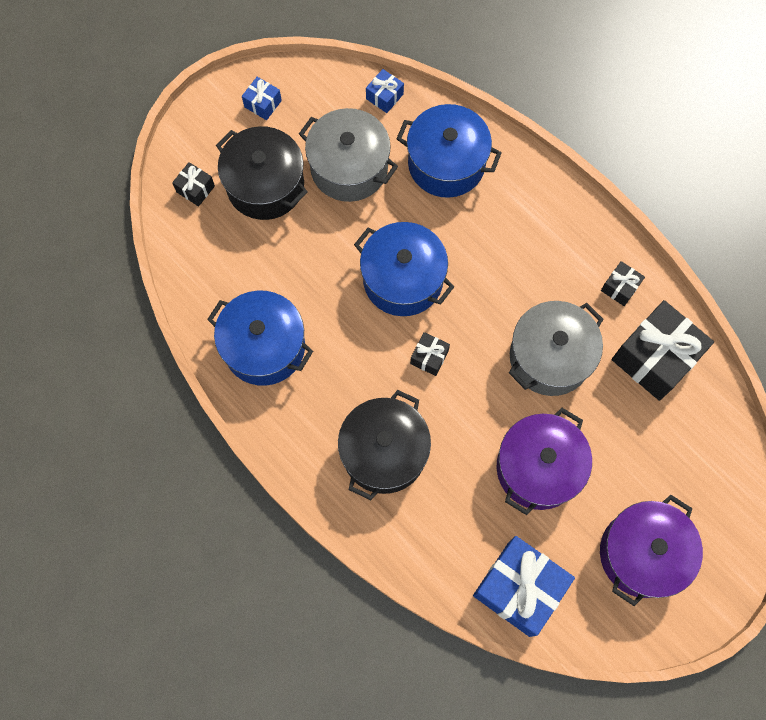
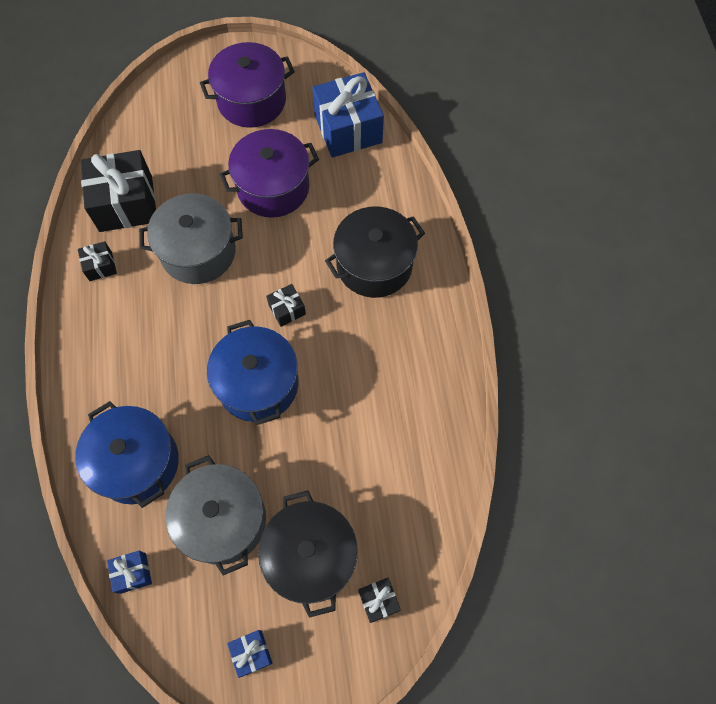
camera: 145 degrees left, 5 degrees down
(264, 347) = (412, 403): blue pot -> none

